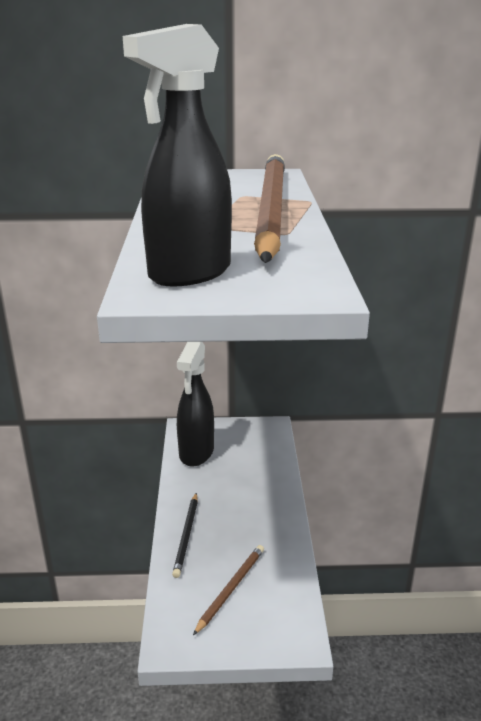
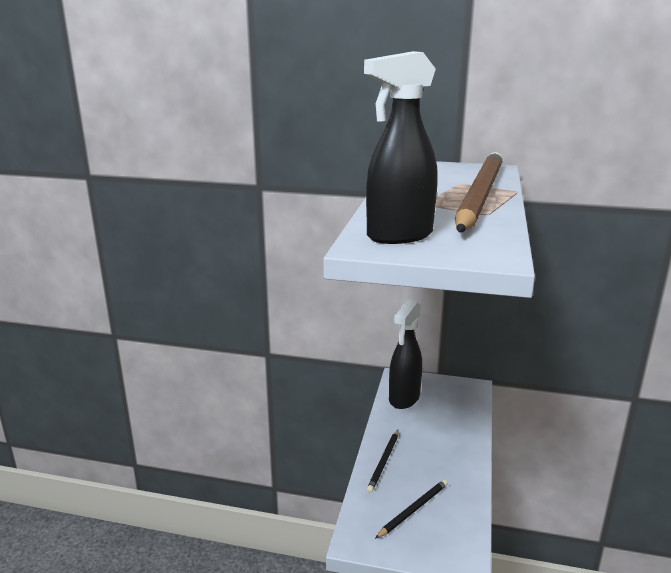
camera: 15 degrees right, 5 degrees down
(231, 588) = (413, 509): brown pencil -> black pencil

